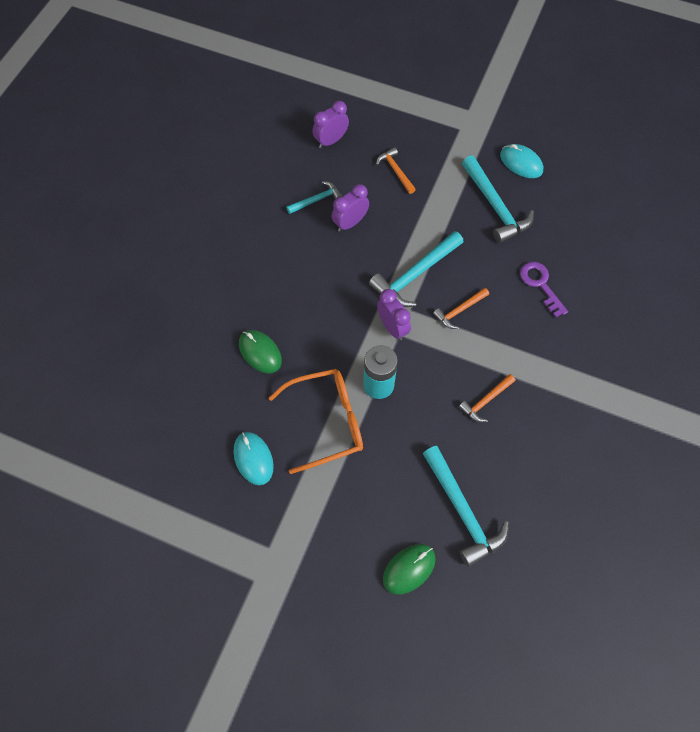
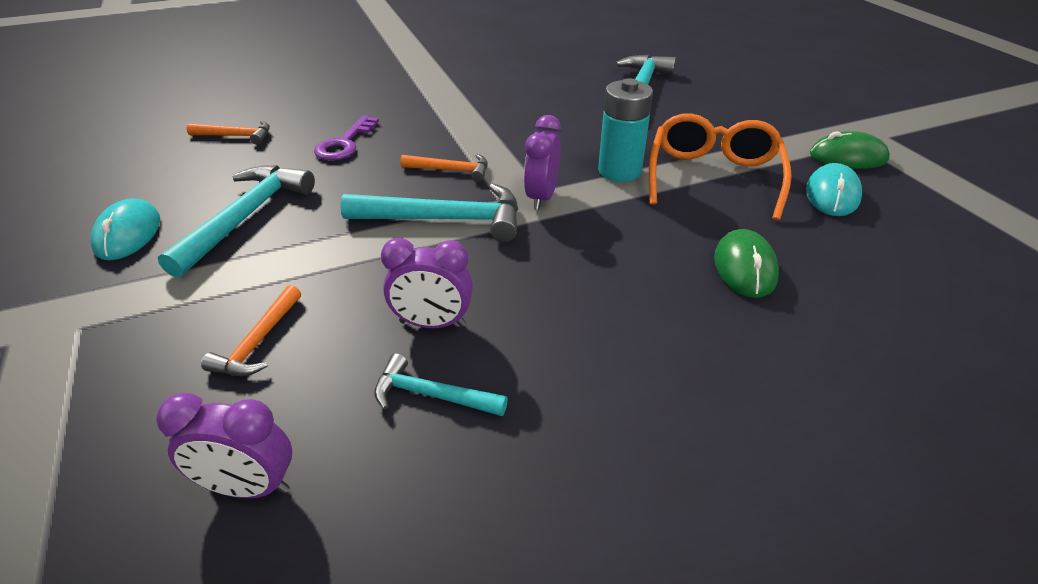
camera: 135 degrees left, 25 degrees down
(326, 422) = (713, 177): orange glasses -> orange glasses turned 75 degrees clockwise
(409, 569) = (724, 88): green mouse -> green mouse (847, 157)
(486, 401) = (529, 117): orange hammer -> orange hammer (236, 136)

